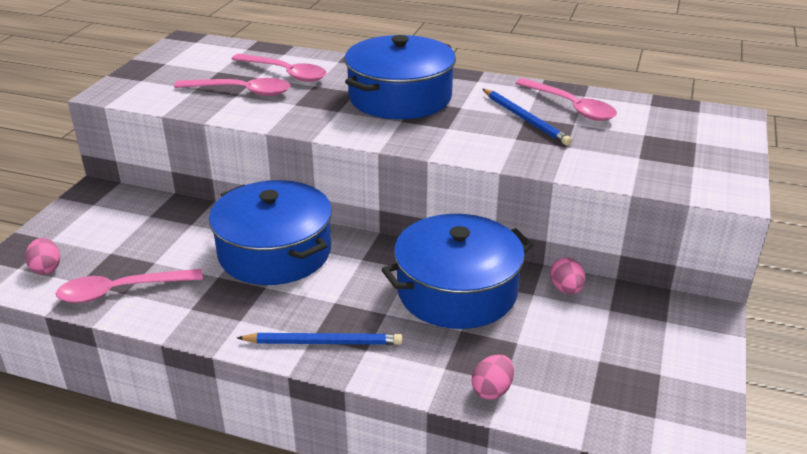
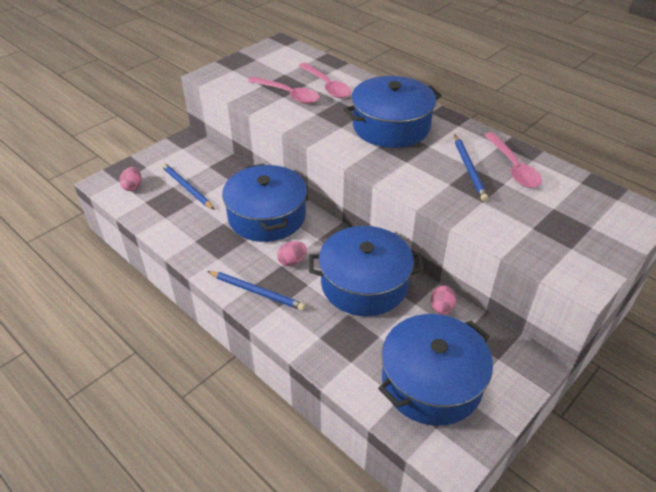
camera: 25 degrees right, 10 degrees up
(121, 291) = (163, 215): pink spoon -> none
(133, 249) = (187, 188): none -> blue pencil
(492, 390) = (339, 365): pink egg -> pink egg (292, 261)
(613, 370) = (431, 382): none -> blue pot

